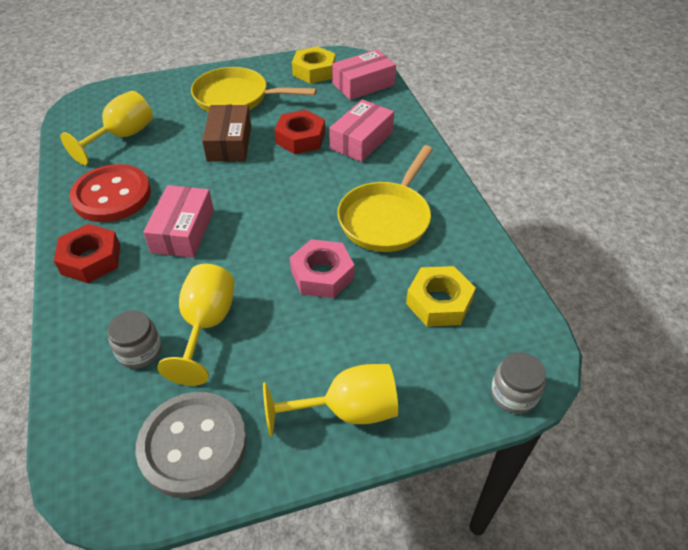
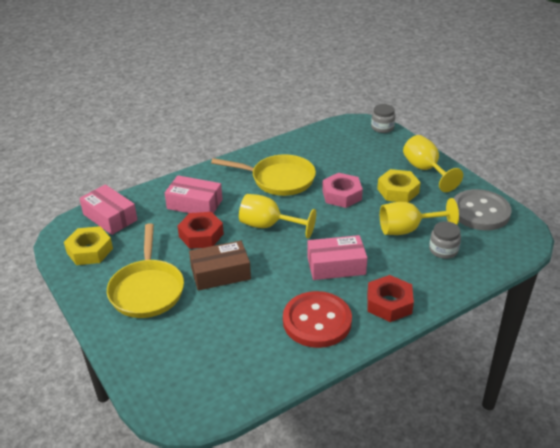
camera: 105 degrees left, 10 degrees down
(122, 137) = (233, 349): yellow goblet -> yellow goblet (268, 226)
(439, 302) = (338, 153): yellow nut -> yellow nut (398, 191)

